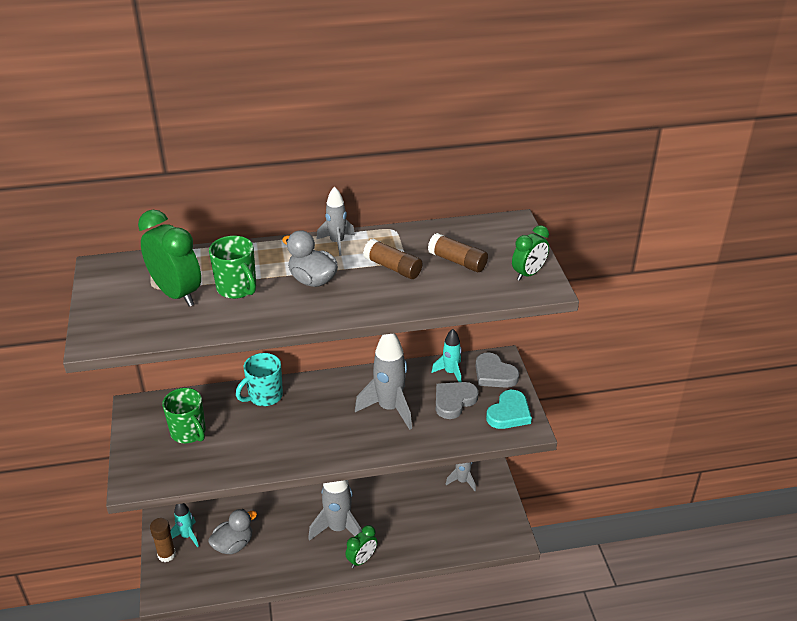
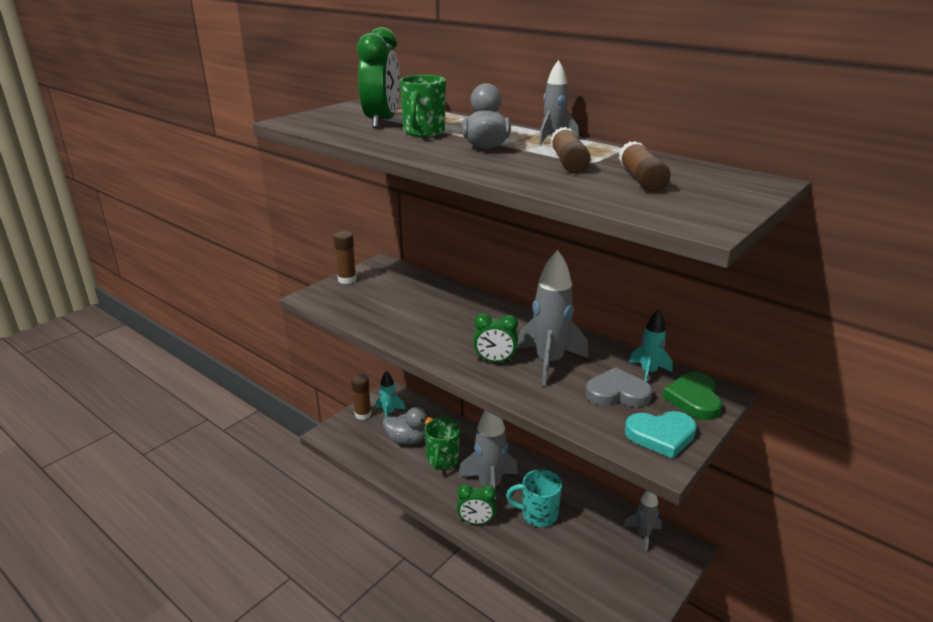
camera: 50 degrees right, 10 degrees down
(133, 444) = (347, 279): none -> brown glue stick
(189, 433) = (386, 292): green mug -> green mug (442, 460)
(264, 396) = (468, 302): turquoise mug -> turquoise mug (538, 515)
(494, 374) = (694, 399): grey heart -> green heart
(528, 274) = (705, 211): green clock -> green clock (495, 361)

